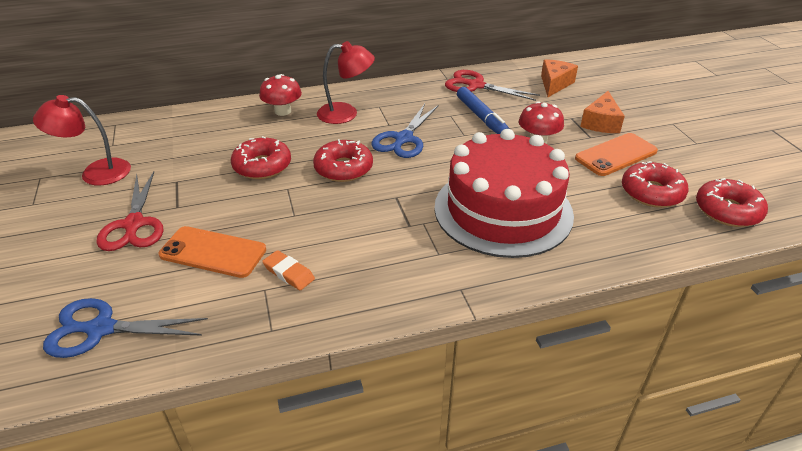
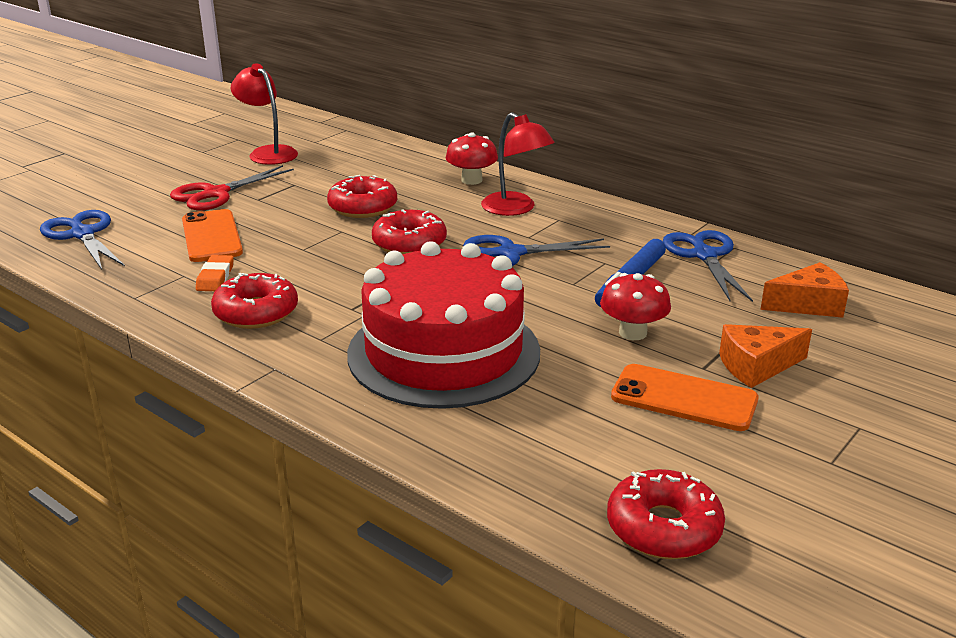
camera: 55 degrees right, 10 degrees down
(476, 85) = (704, 255): red scissors -> blue scissors
(651, 192) = (624, 449): red donut -> red donut (256, 312)

